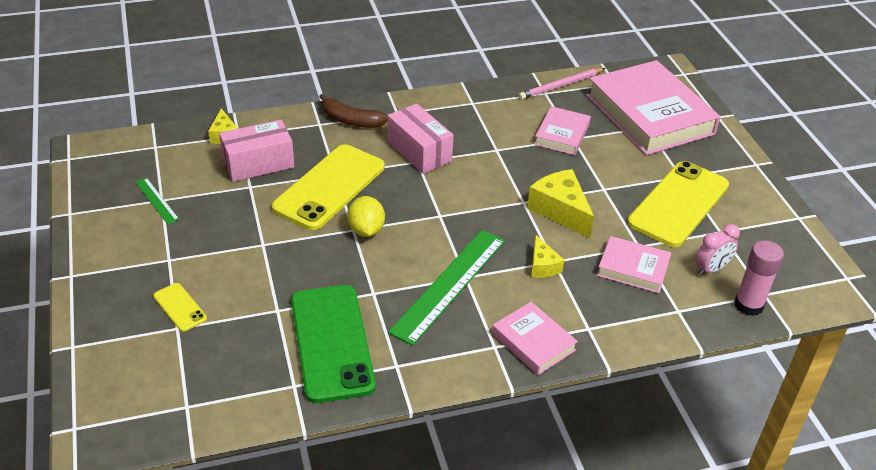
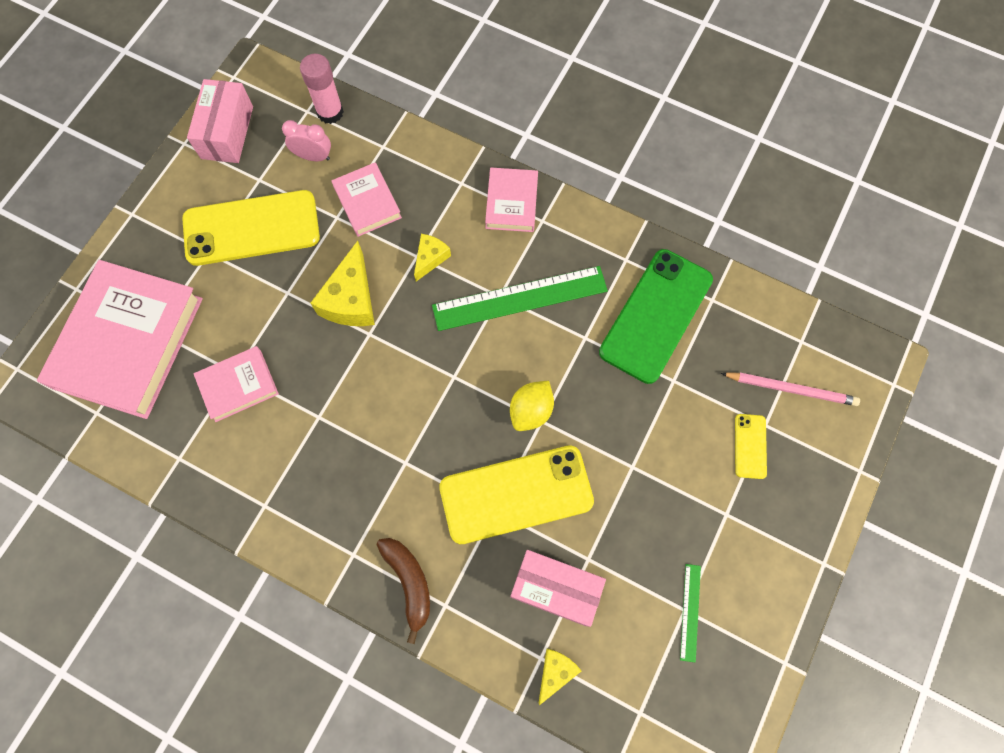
camera: 135 degrees left, 30 degrees up
(419, 151) = (389, 475): pink box -> pink box (227, 132)
(561, 86) = (151, 455): pink pencil -> pink pencil (791, 389)

